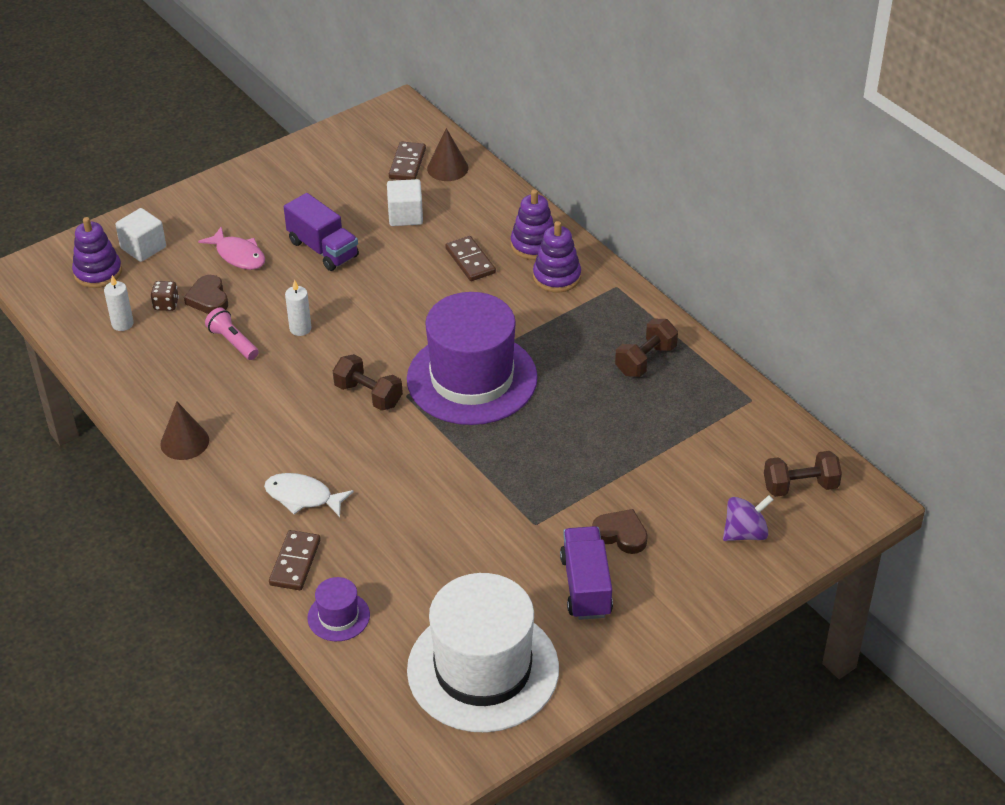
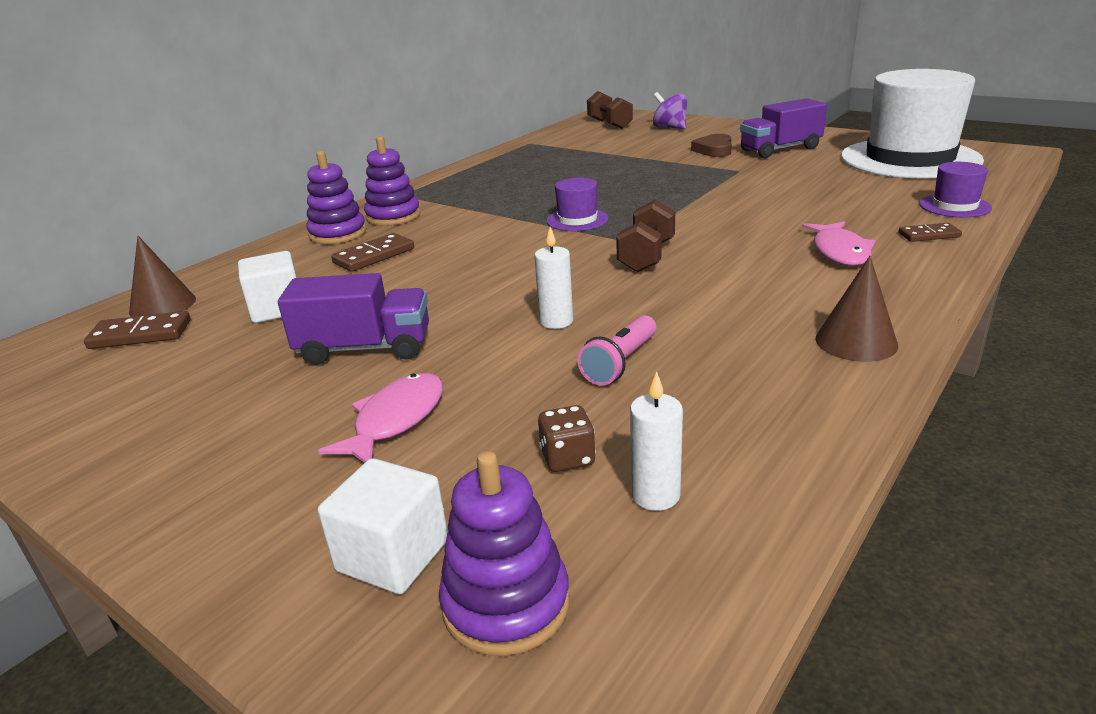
camera: 105 degrees left, 15 degrees down
(208, 298) = (528, 416): brown heart -> none
(295, 562) = (929, 235): brown domino -> brown domino, size x0.66
(303, 497) = (839, 252): white fish -> pink fish
(323, 249) = (365, 348): purple truck -> purple truck turned 60 degrees clockwise
(472, 378) = (577, 220): purple hat -> purple hat, size x0.42
(645, 360) = (503, 172): brown dumbbell -> none

